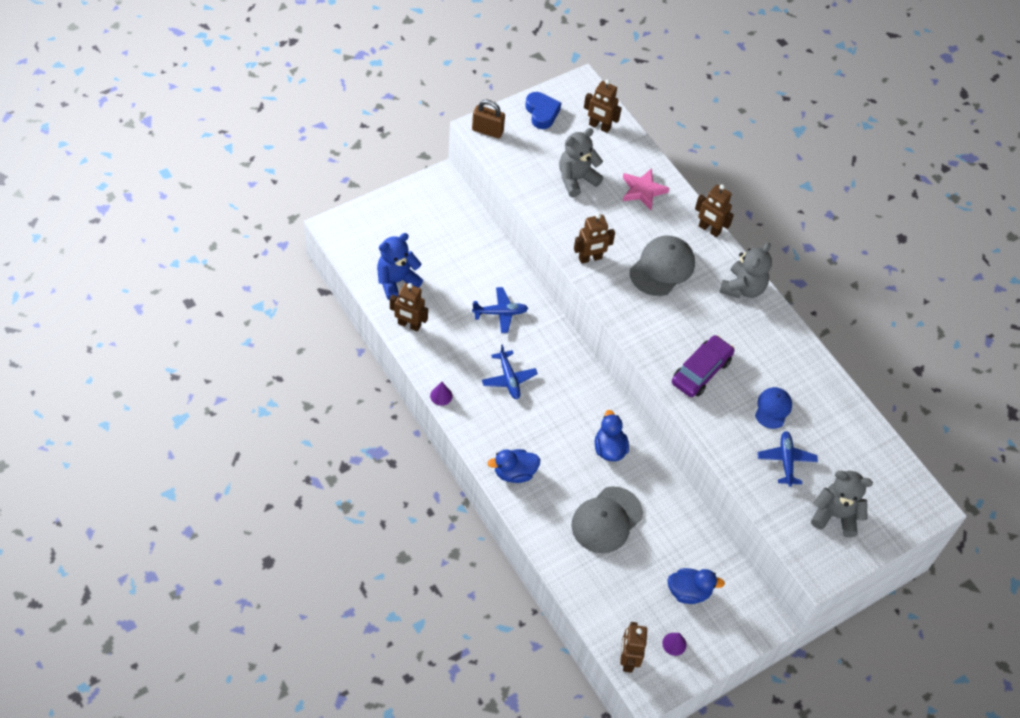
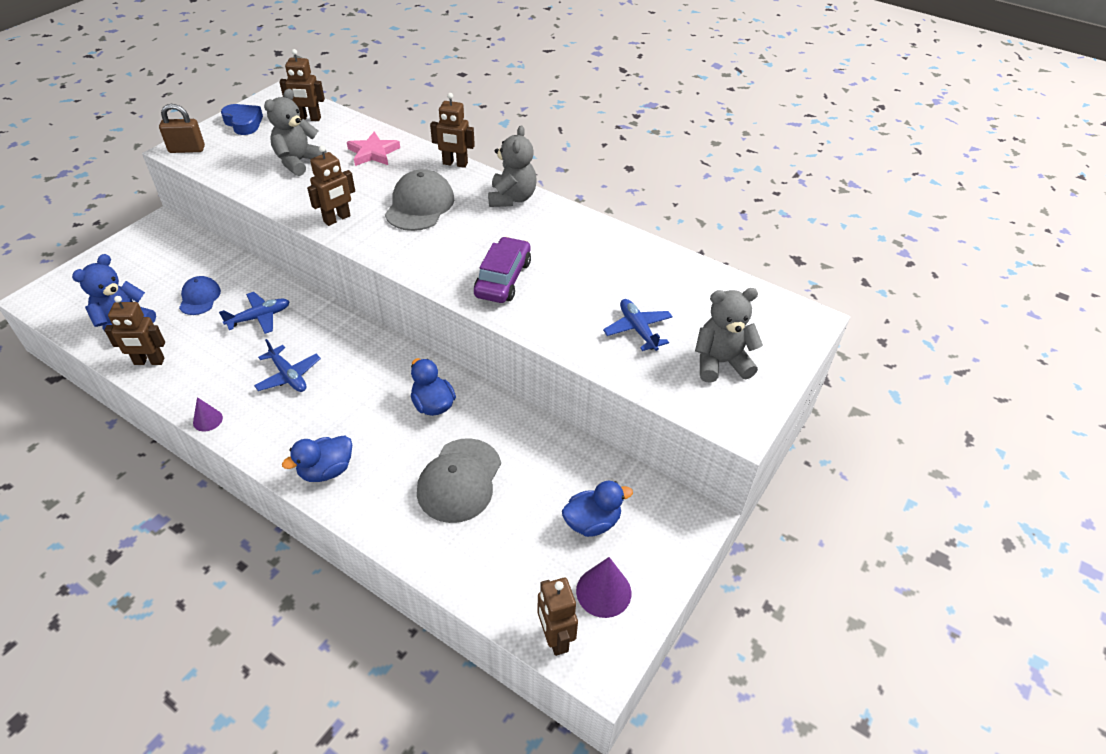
camera: 20 degrees left, 10 degrees down
(674, 644) = (603, 591): purple cone -> purple cone, size x1.67
(773, 408) = (597, 287): blue cap -> blue cap (199, 298)

